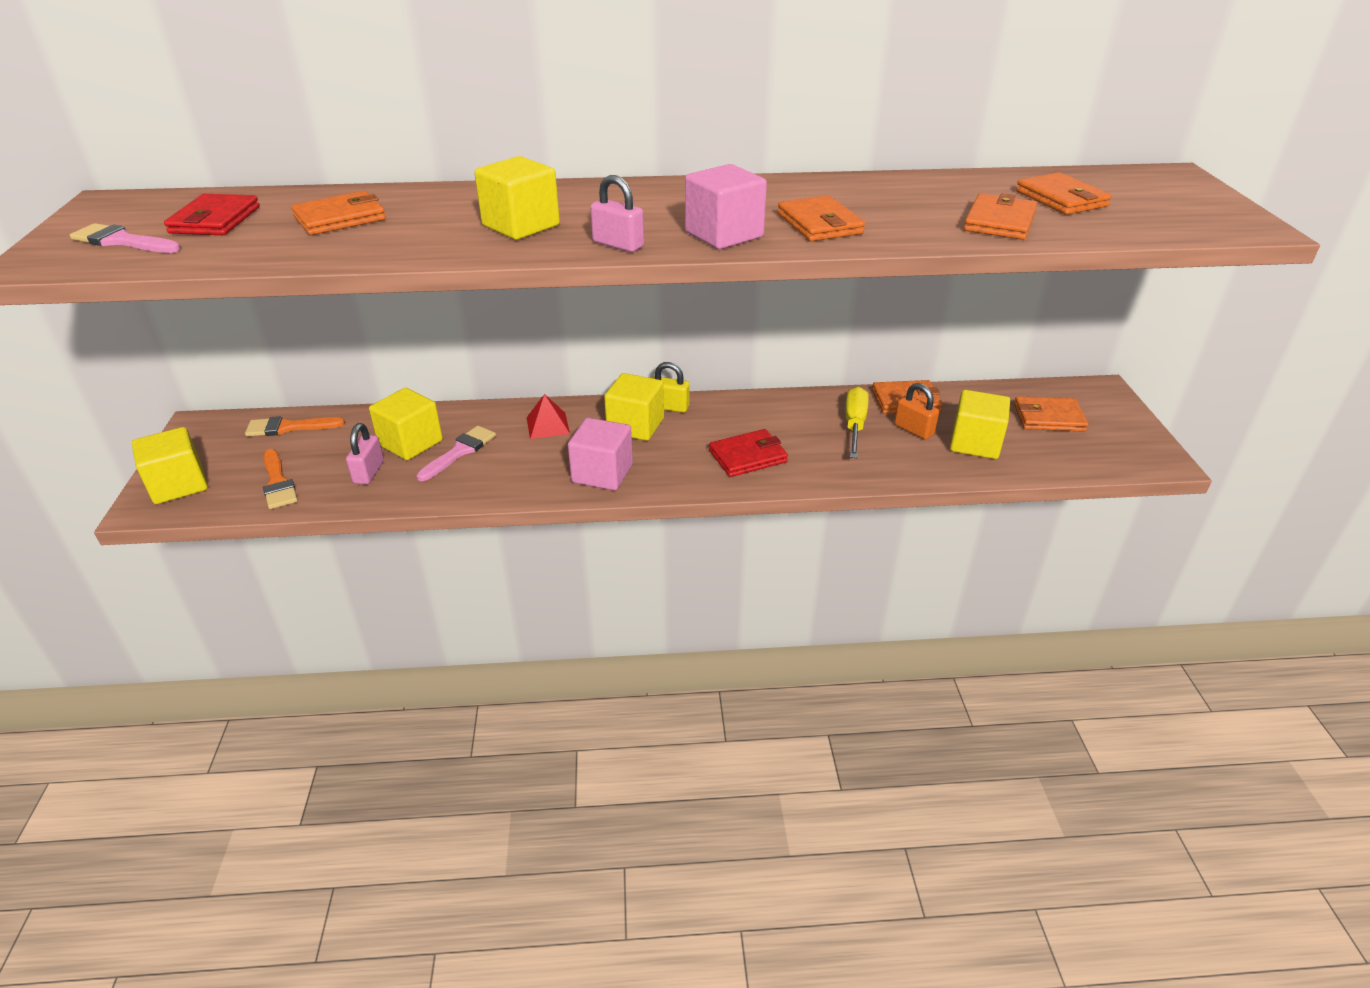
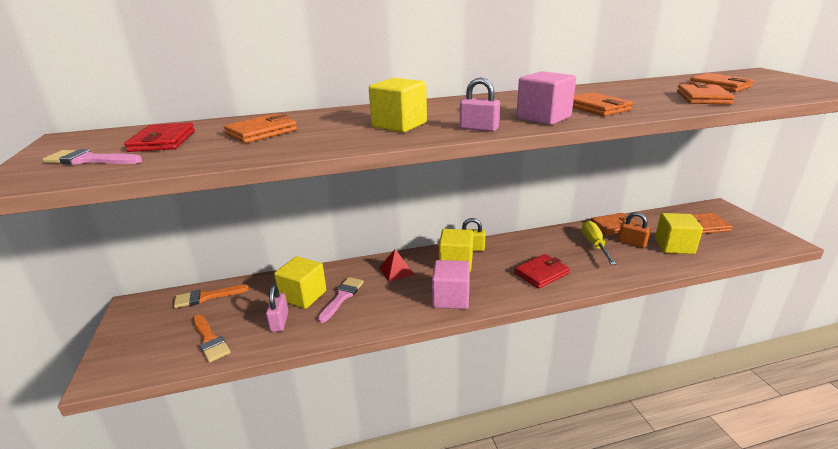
camera: 10 degrees left, 10 degrees down
(178, 485) = (127, 354): yellow cube -> none

